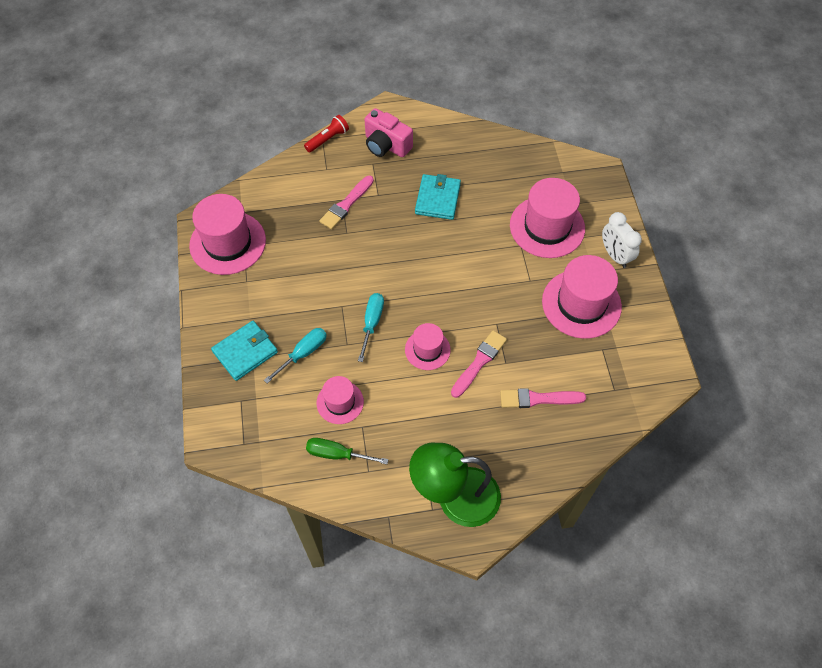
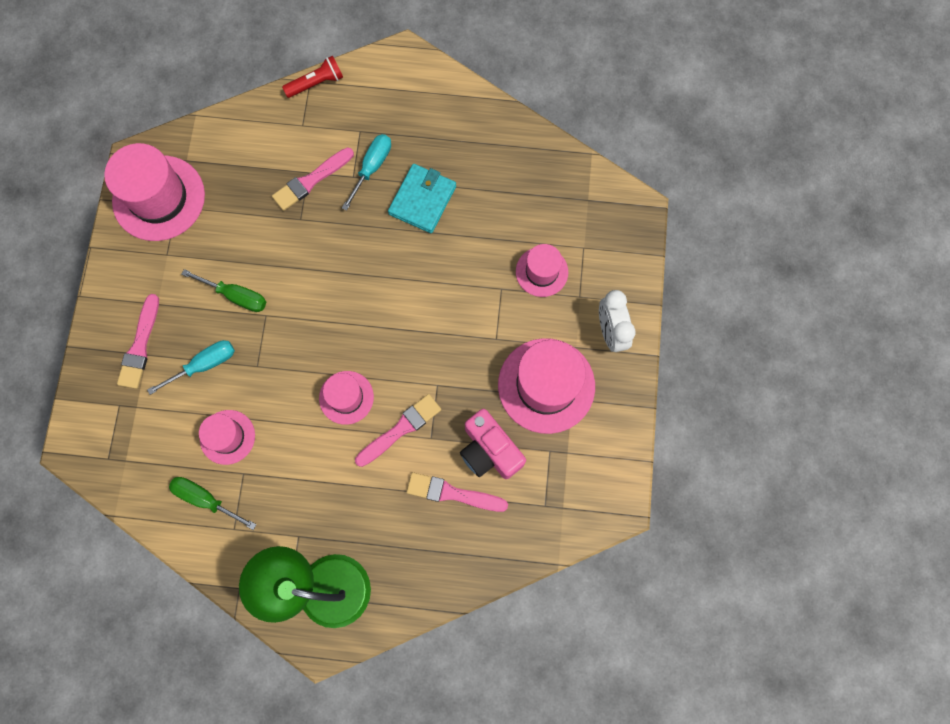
camera: 15 degrees right, 15 degrees up
(245, 352) = (140, 346): turquoise wallet -> pink brush
(313, 297) = (236, 296): none -> green screwdriver
(372, 323) = (293, 346): turquoise screwdriver -> turquoise screwdriver (372, 168)
(386, 145) = (384, 109): pink camera -> pink camera (489, 450)
(547, 227) = (541, 272): pink hat -> pink hat, size x0.56

